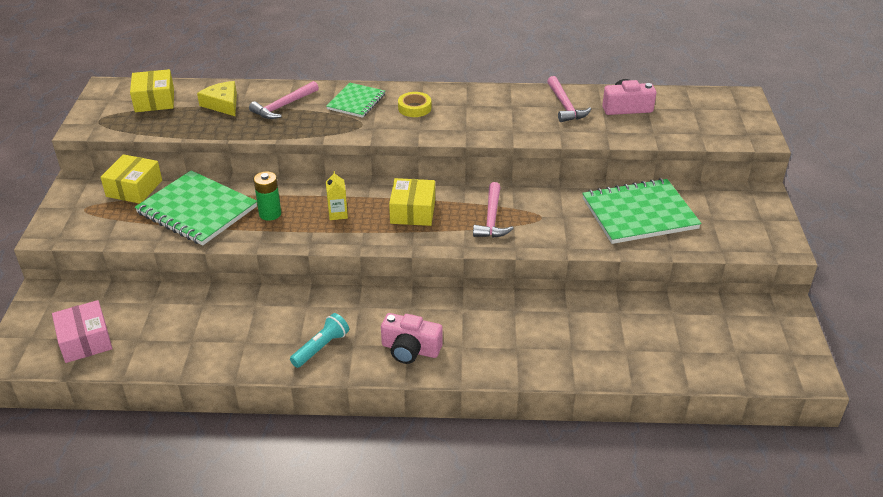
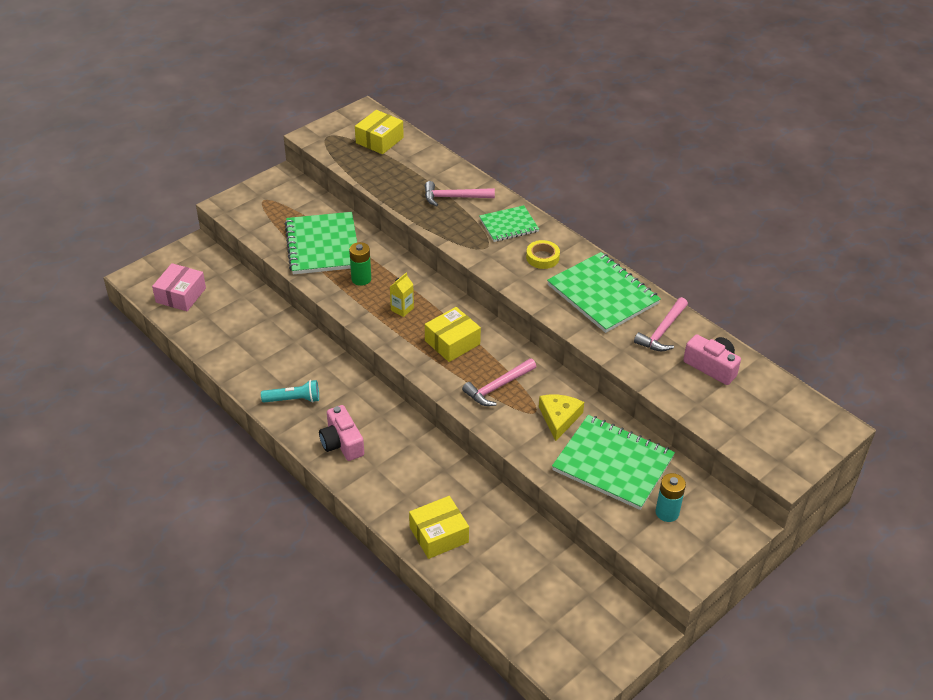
camera: 45 degrees right, 5 degrees up
(134, 188) = (308, 203): yellow box -> yellow box (439, 535)
(223, 104) = (417, 170): yellow cheese -> yellow cheese (559, 418)
(492, 107) = (602, 294): none -> green notebook
(714, 219) = (667, 512): none -> turquoise battery

